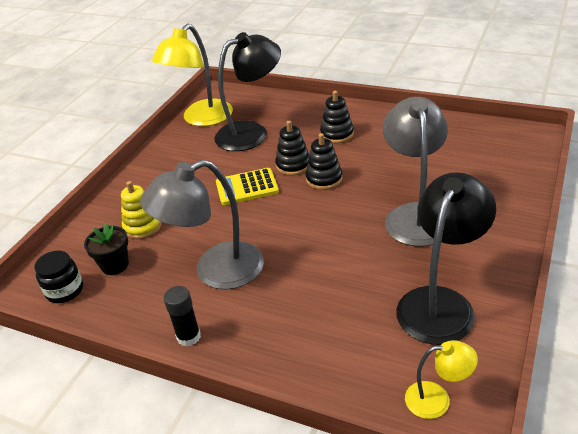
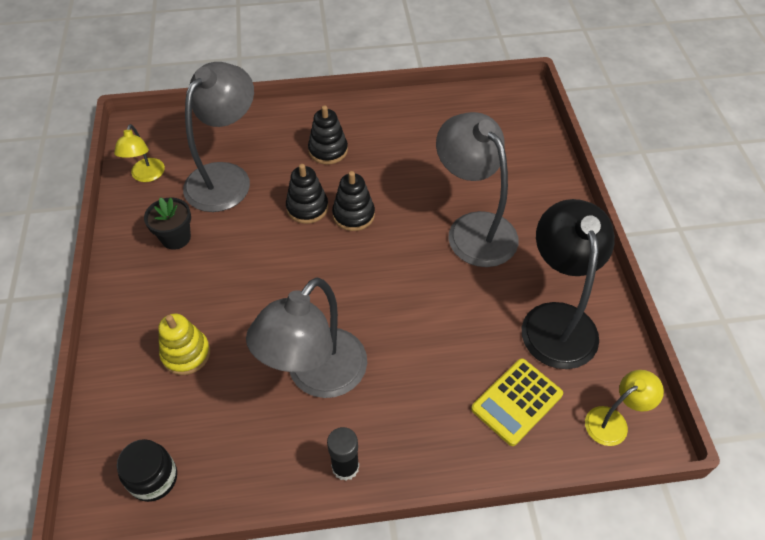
camera: 35 degrees left, 15 degrees up
(115, 265) = (191, 418): black flower pot -> black flower pot (176, 238)
(201, 119) = (146, 176): yellow lamp -> yellow lamp, size x0.51
(247, 187) = (274, 255): yellow calculator -> yellow calculator (516, 401)
(251, 133) = (226, 177): black lamp -> grey lamp

